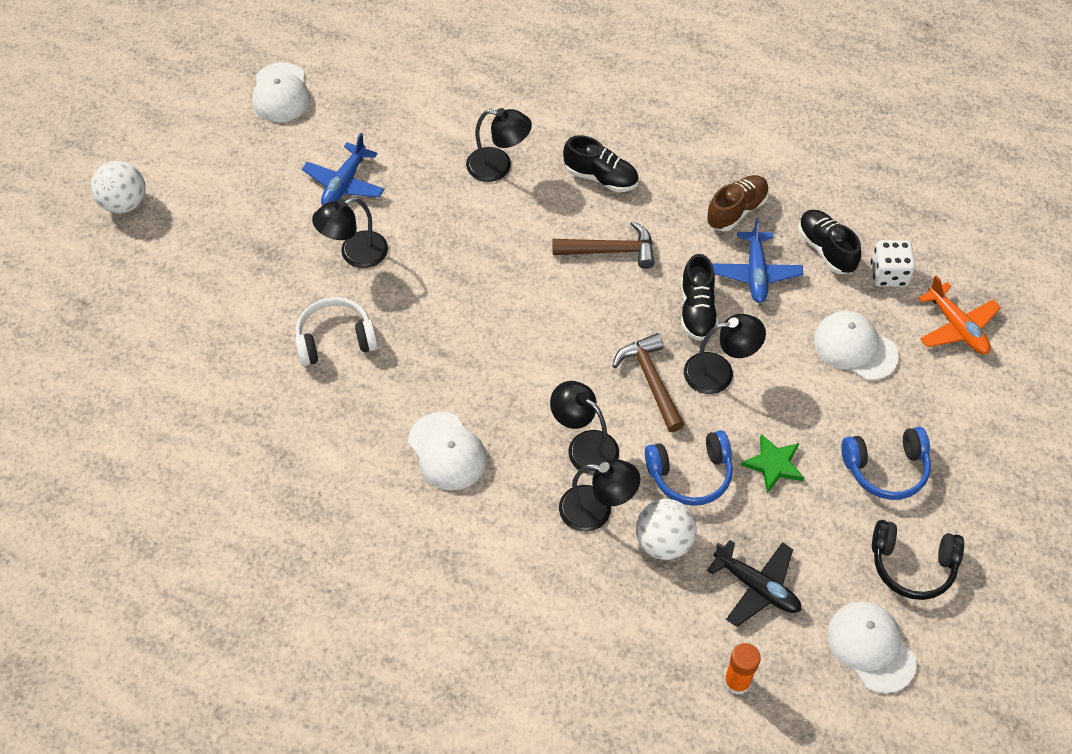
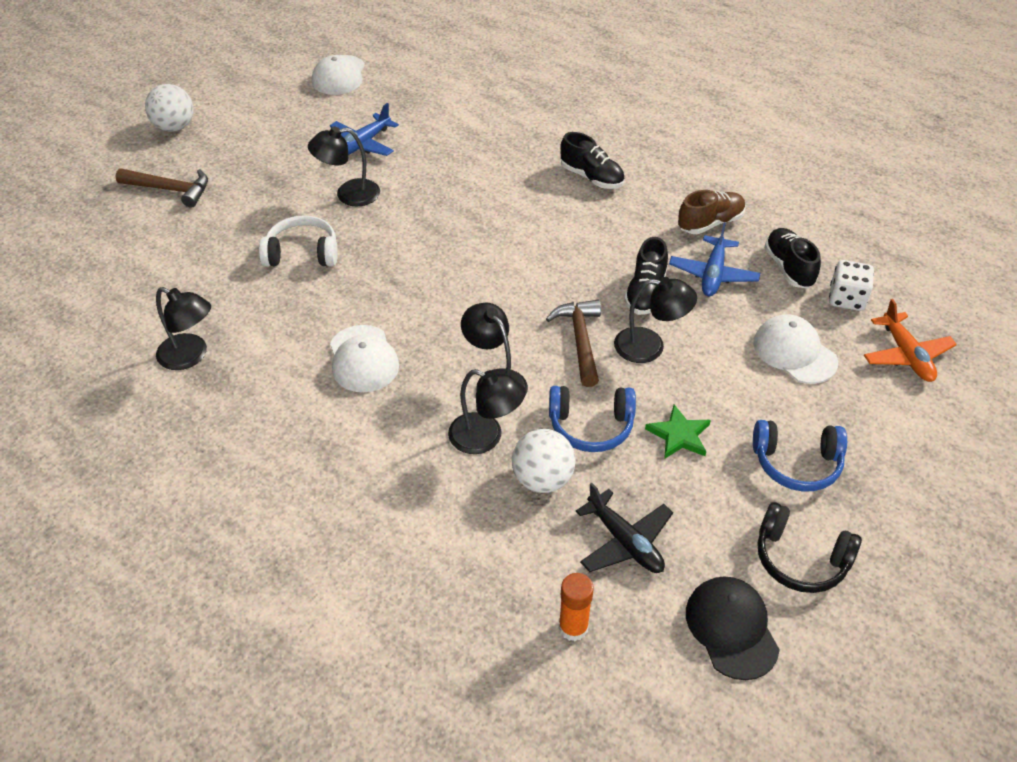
camera: 15 degrees right, 10 degrees down
(498, 166) = (502, 154): black lamp -> black lamp (190, 356)
(610, 251) = (579, 232): brown hammer -> brown hammer (170, 190)
(871, 647) = (731, 628): white cap -> black cap

